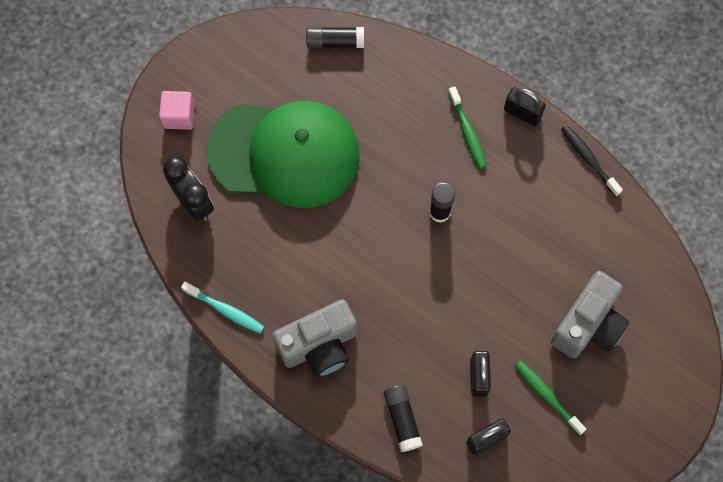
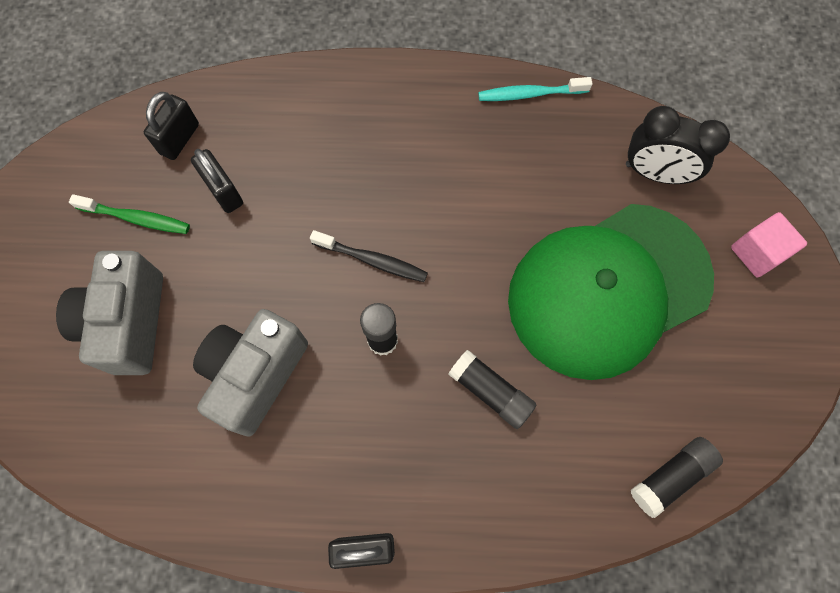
camera: 145 degrees right, 0 degrees up
(319, 346) = (411, 120): grey camera -> grey camera (256, 375)
(402, 419) = (278, 106): black glue stick -> black glue stick (490, 392)
(467, 132) = (418, 469): green toothbrush -> none
(589, 159) = (237, 541): black toothbrush -> black toothbrush (372, 260)

